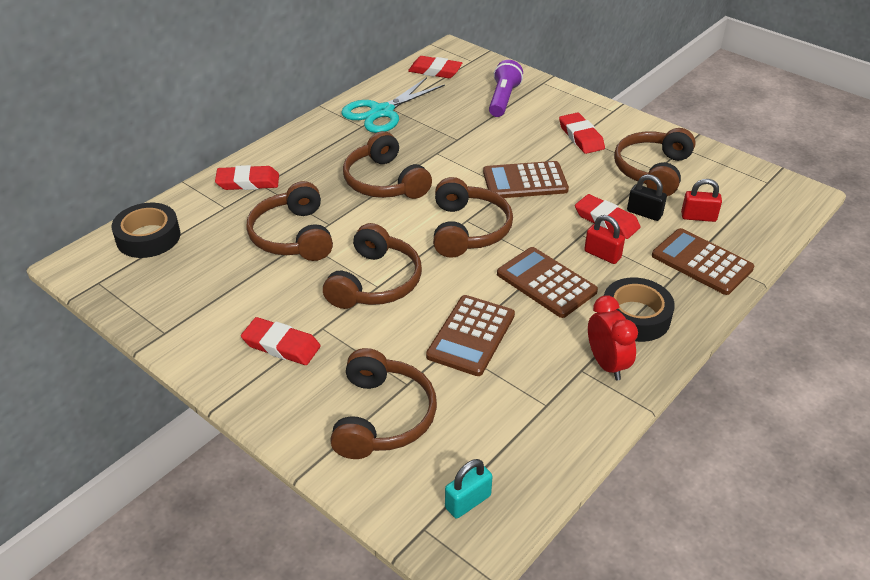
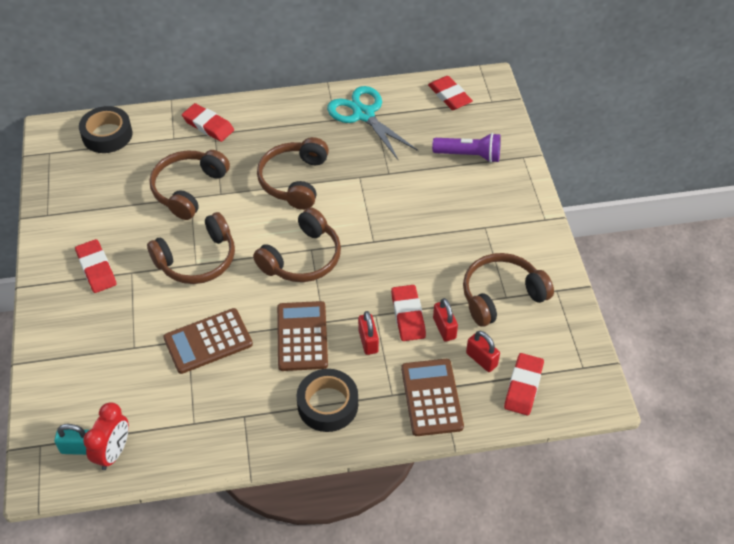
camera: 40 degrees right, 10 degrees up
(382, 112) = (364, 114): turquoise scissors -> turquoise scissors turned 60 degrees clockwise
(382, 417) = (96, 359): brown headphones -> none
(503, 99) = (469, 155): purple flashlight -> purple flashlight turned 45 degrees clockwise
(525, 181) = (391, 242): brown calculator -> none
(581, 137) = (485, 228): red eraser -> red eraser (523, 386)
(606, 364) = (264, 424): red clock -> red clock (113, 452)
(644, 213) = (444, 328): black padlock -> red padlock

